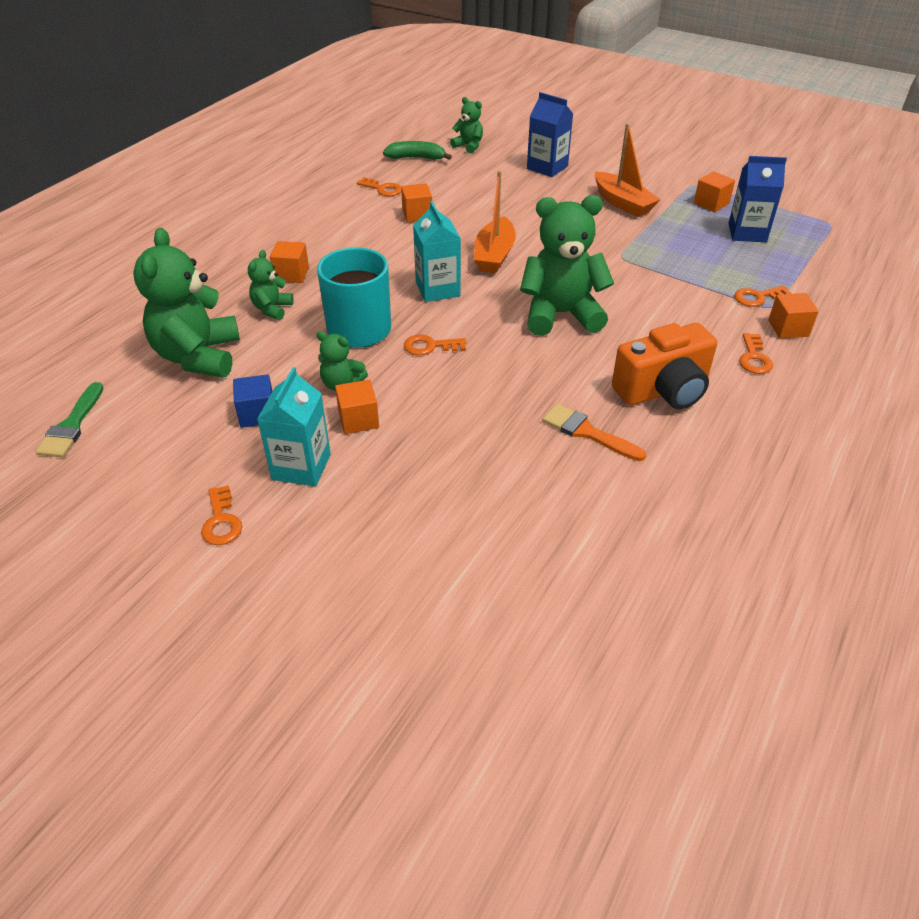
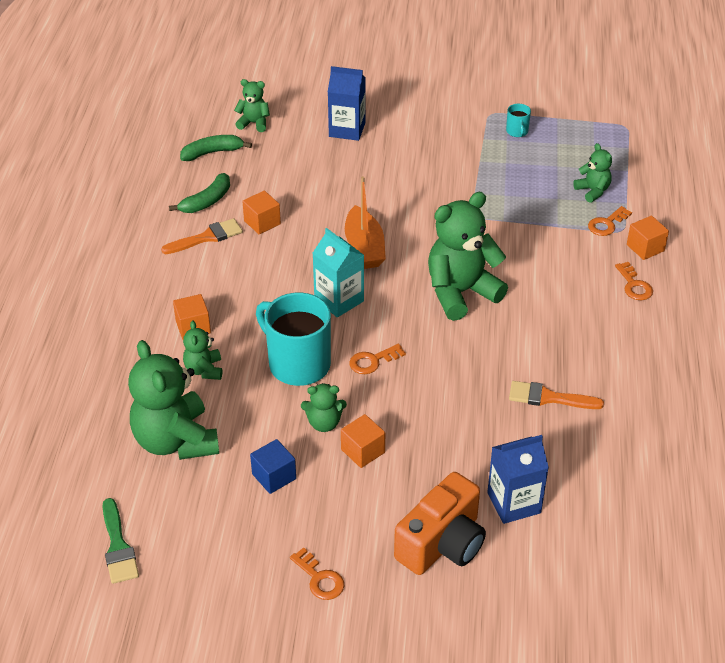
camera: 25 degrees left, 0 degrees up
(301, 467) = (347, 509): turquoise carton -> none
(361, 214) = (207, 237): none -> orange brush
(383, 189) = (207, 201): orange key -> green banana
(622, 203) = (441, 153): orange boat -> none
(663, 390) = (583, 339): orange camera -> orange camera (442, 543)
(711, 203) = (517, 132): orange cube -> turquoise mug
(747, 233) = (564, 156): blue carton -> blue carton (514, 503)
(759, 267) = (592, 191): none -> green teddy bear

